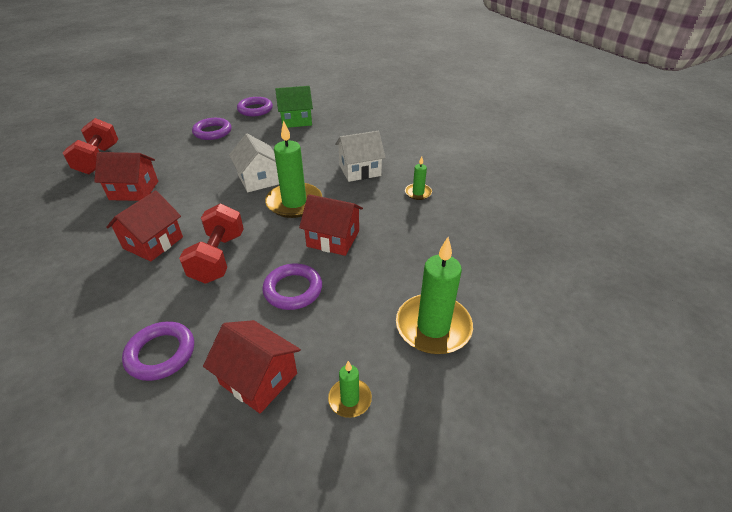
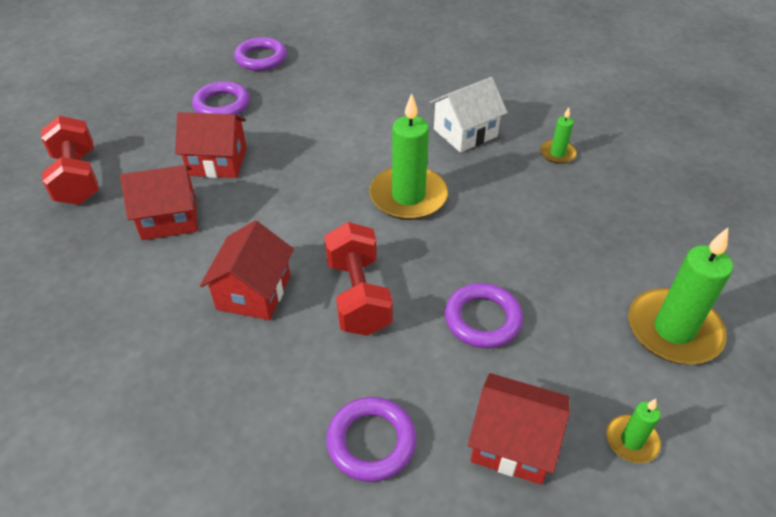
camera: 15 degrees left, 5 degrees up
(259, 179) = (338, 169): white house -> none
(296, 120) = (331, 68): green house -> none
(333, 239) = (490, 239): red house -> red house (217, 162)

